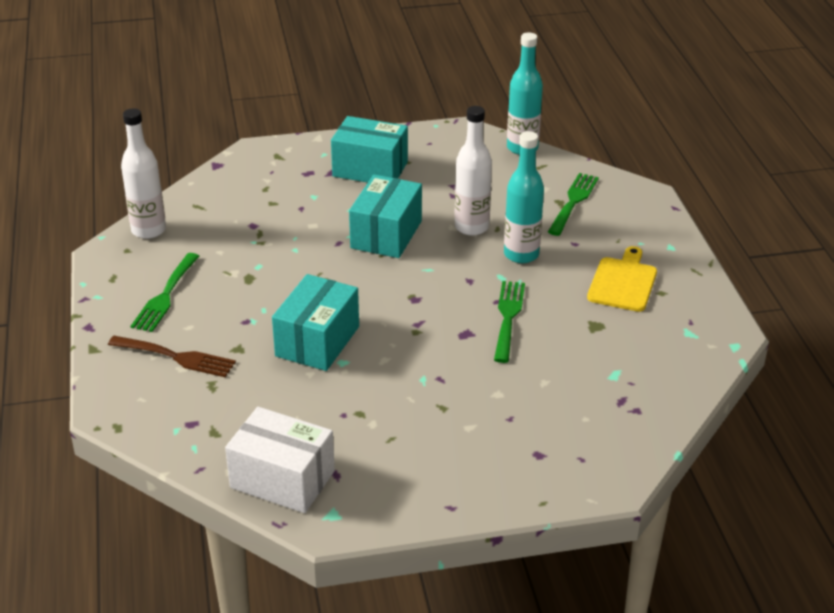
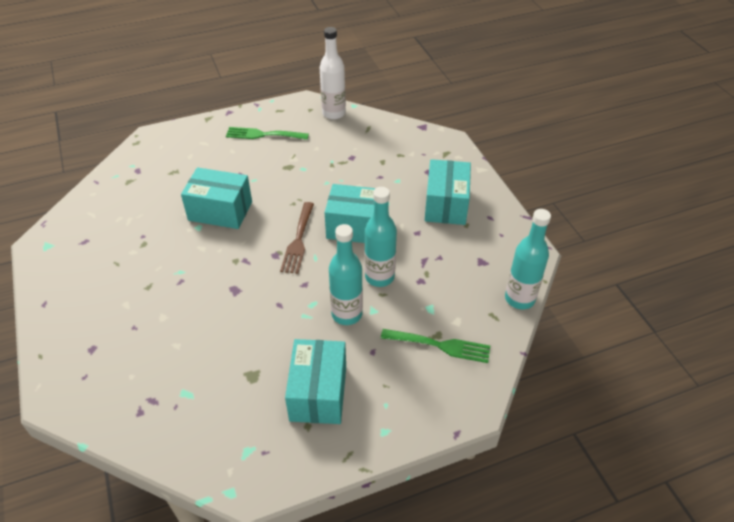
camera: 80 degrees right, 10 degrees up
(176, 357) = (201, 152): brown fork -> brown fork (298, 240)
(282, 479) = (82, 218): white box -> none
(471, 227) = (379, 277): white bottle -> turquoise bottle
(508, 317) = (257, 314): green fork -> none
(623, 282) = (318, 393): yellow cutting board -> turquoise box

